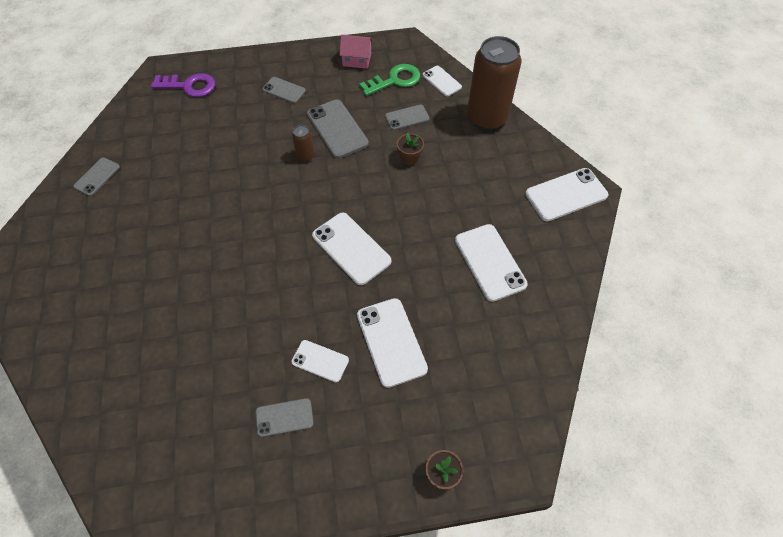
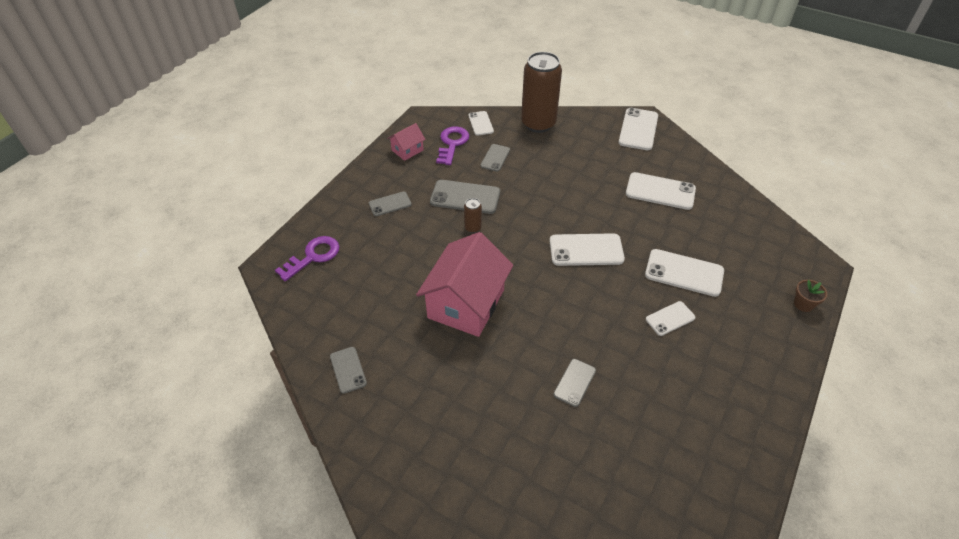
camera: 50 degrees left, 10 degrees down
(216, 204) = (466, 304): none -> pink house
(284, 417) = (703, 363): grey phone -> grey phone (574, 382)
(395, 80) = (452, 144): green key -> purple key
(409, 158) = (534, 177): brown flower pot -> none
(442, 81) = (480, 123): white phone -> white phone turned 75 degrees clockwise

